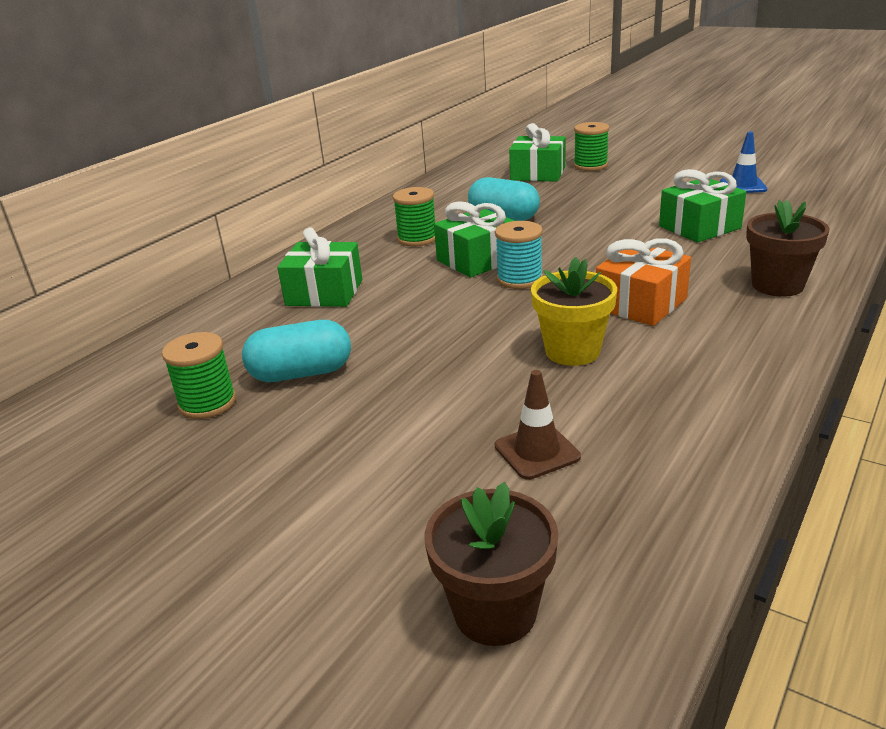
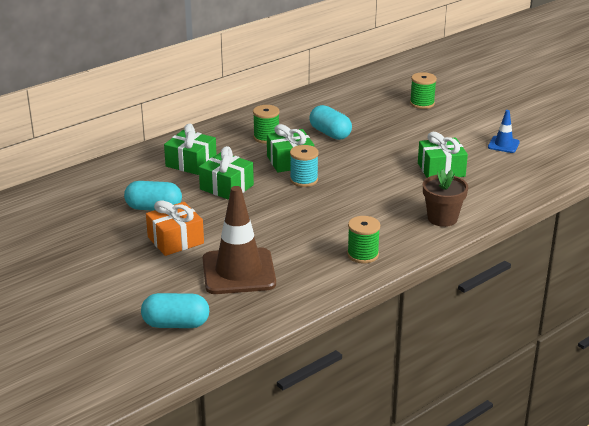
camera: 15 degrees right, 0 degrees up
(207, 403) = (102, 213): green spool -> green spool (363, 255)
(495, 611) = (176, 324): brown flower pot -> turquoise capsule
(537, 451) = (238, 272): brown traffic cone -> brown traffic cone, size x2.08
(538, 173) = (381, 102): green gift -> green gift (226, 187)
(572, 351) = (296, 229): yellow flower pot -> none
(640, 304) = (356, 211): orange gift -> orange gift (175, 240)

